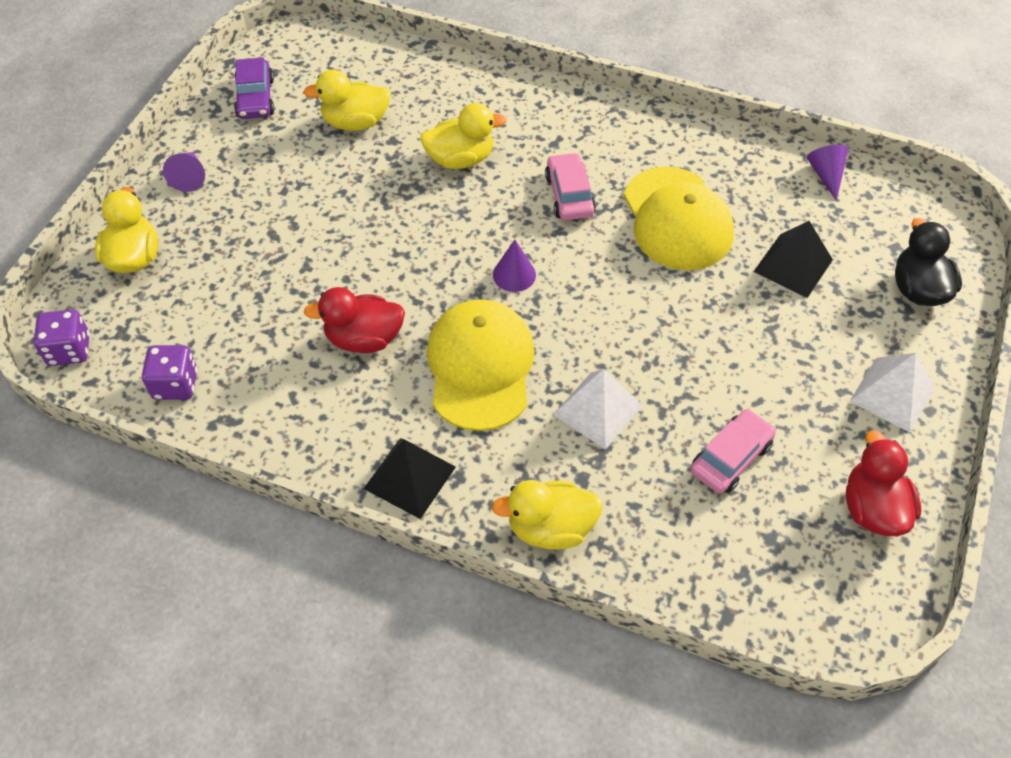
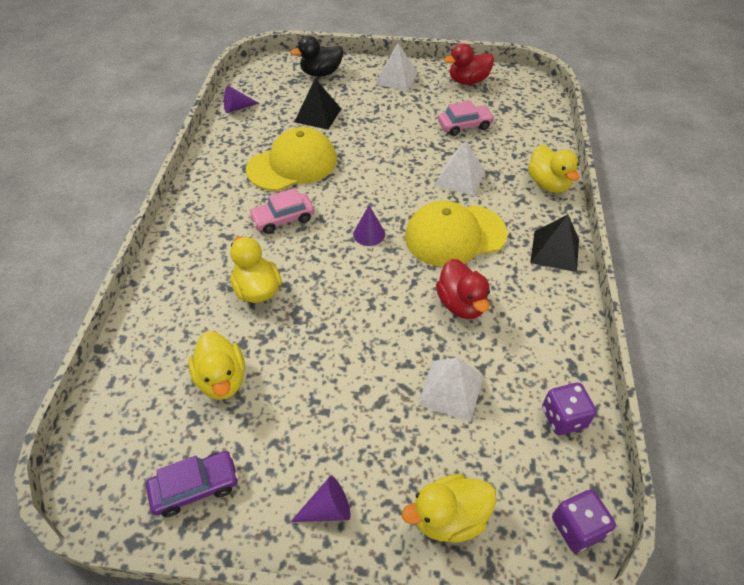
camera: 105 degrees left, 5 degrees down
(257, 295) = (451, 390): none -> white pyramid
(730, 458) = (464, 125): pink car -> pink car turned 135 degrees clockwise

